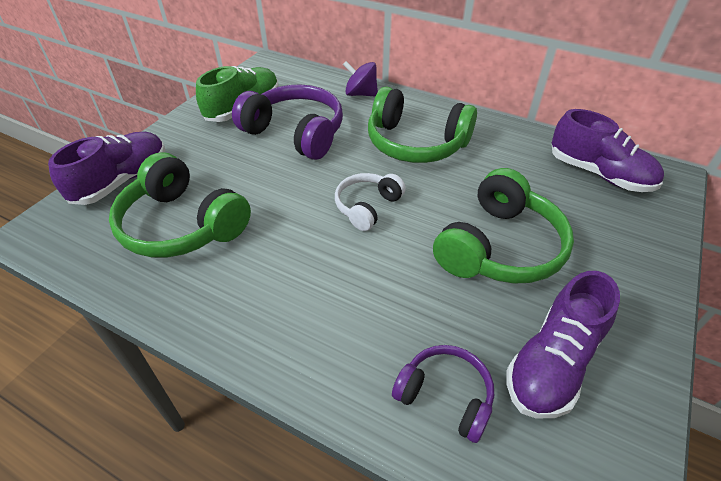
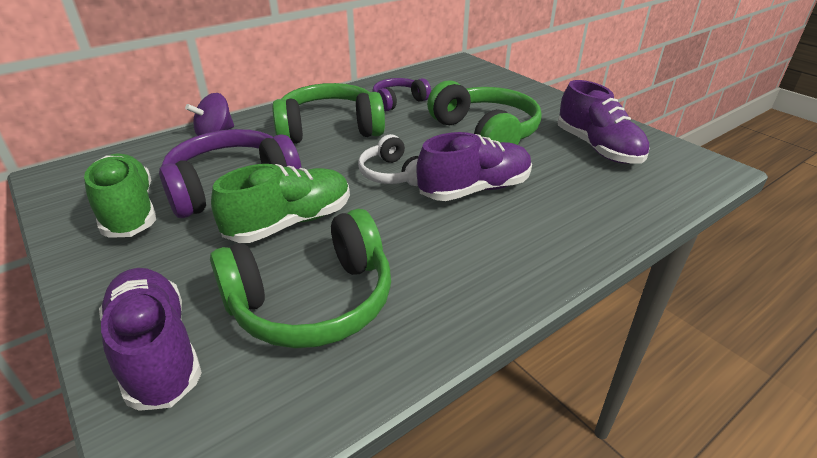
camera: 65 degrees left, 10 degrees down
(265, 179) = (290, 223): none -> green shoe
(415, 143) = (330, 129): green headphones -> green headphones turned 150 degrees counterclockwise
(445, 396) = (612, 194): purple headphones -> purple headphones (398, 101)
(599, 174) = (440, 79): purple shoe -> purple shoe (475, 189)

